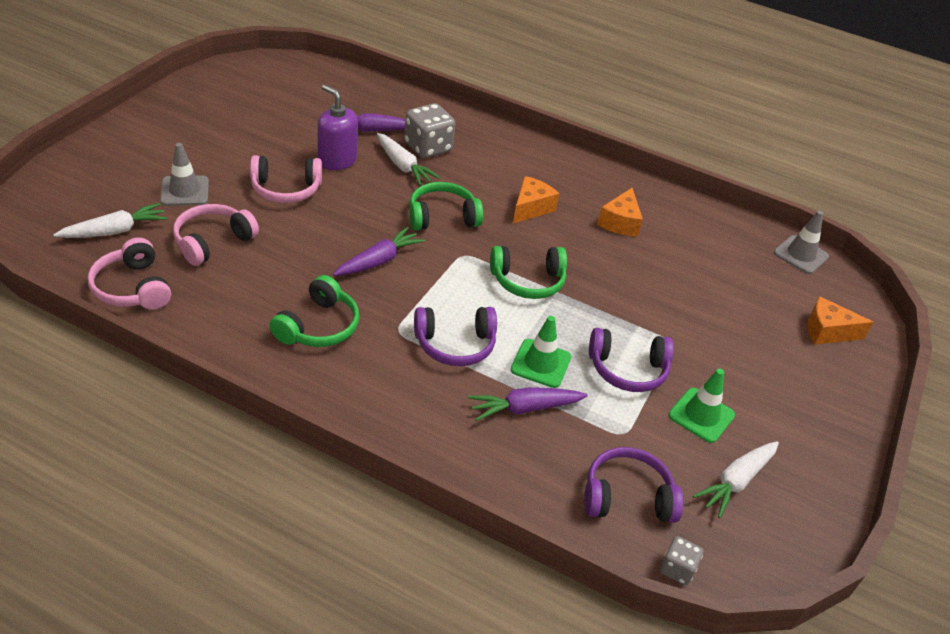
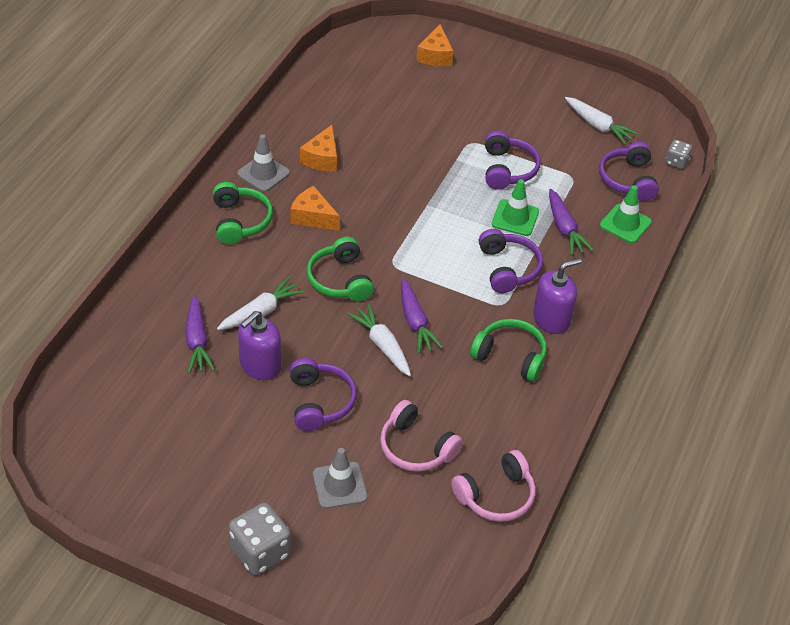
camera: 90 degrees left, 5 degrees up
(114, 231) = (417, 530): white carrot -> white carrot (382, 345)
(286, 189) = (320, 402): pink headphones -> purple headphones
(370, 370) = (551, 319): none -> purple soap dispenser
(378, 261) = (415, 322): purple carrot -> purple carrot turned 150 degrees counterclockwise
(428, 147) = (223, 293): grey dice -> grey dice (260, 552)
(528, 281) = (418, 222): green headphones -> green headphones (240, 221)
(620, 222) = (322, 158): orange cheese -> orange cheese turned 90 degrees clockwise
(701, 415) = (543, 135): green traffic cone -> green traffic cone (625, 224)
(800, 255) = (343, 53): grey traffic cone -> grey traffic cone (263, 173)

